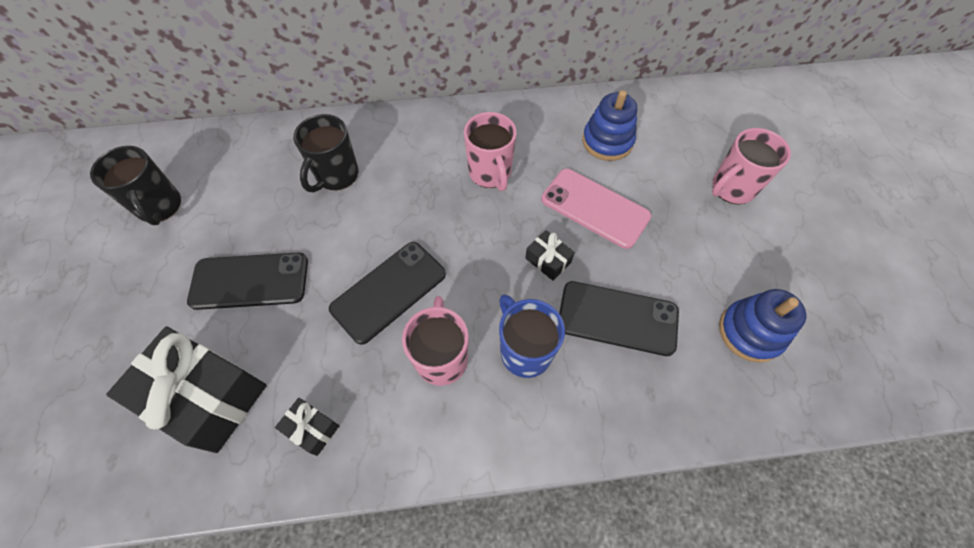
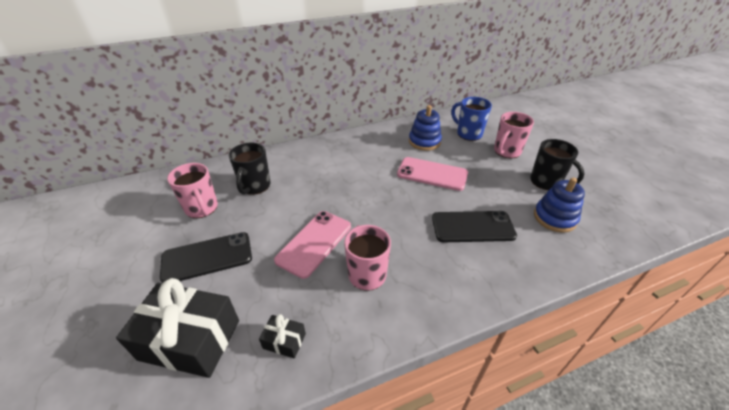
camera: 15 degrees left, 20 degrees down
(160, 207) = (123, 226): black mug -> black mug (546, 182)
(389, 291) = (314, 243): black phone -> pink phone
(490, 173) = (359, 168): pink mug -> pink mug (202, 208)
(524, 351) = (421, 257): blue mug -> blue mug (468, 134)
(548, 260) = (415, 205): black gift -> none

